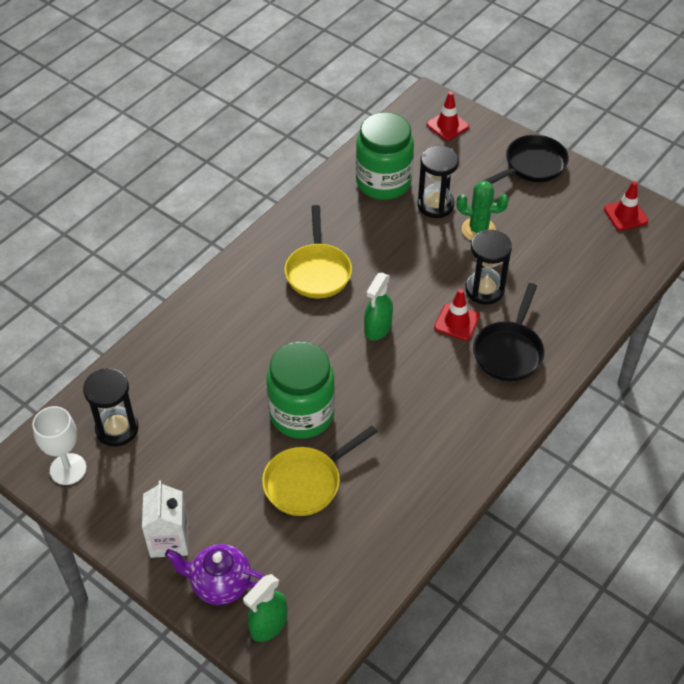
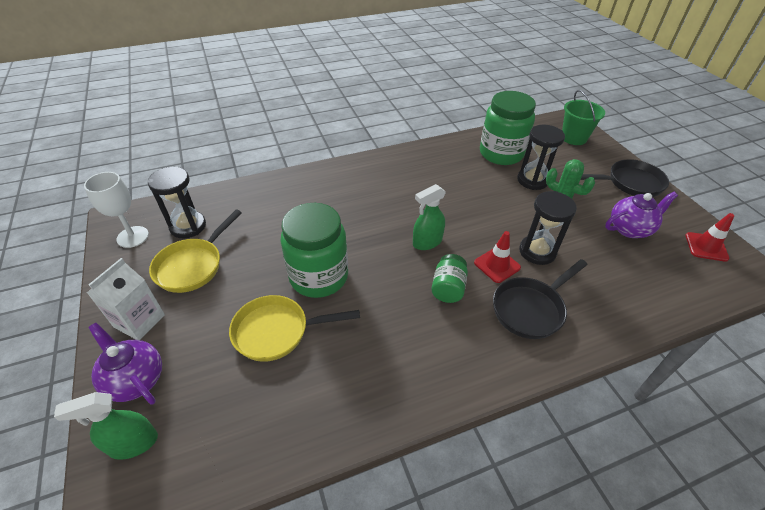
camera: 30 degrees right, 5 degrees down
(318, 271) = (411, 188): yellow pan -> yellow pan (193, 265)
(428, 366) = (448, 288): none -> green jar
(447, 125) = (574, 138): red traffic cone -> green bucket
(554, 224) = (630, 229): none -> purple teapot

